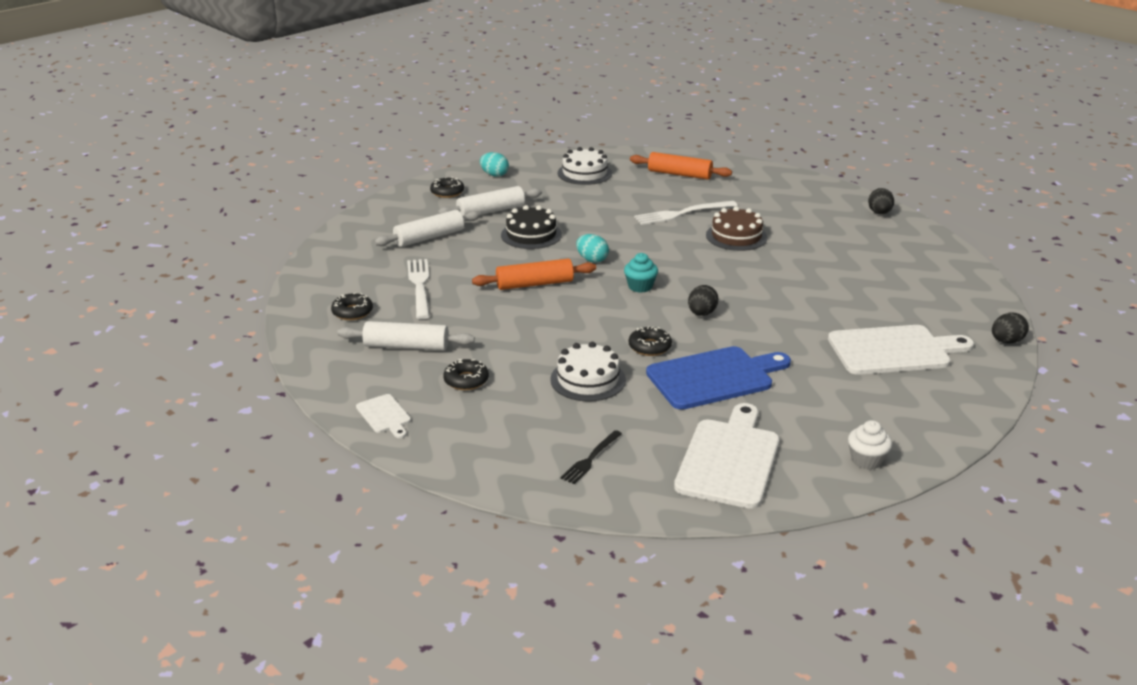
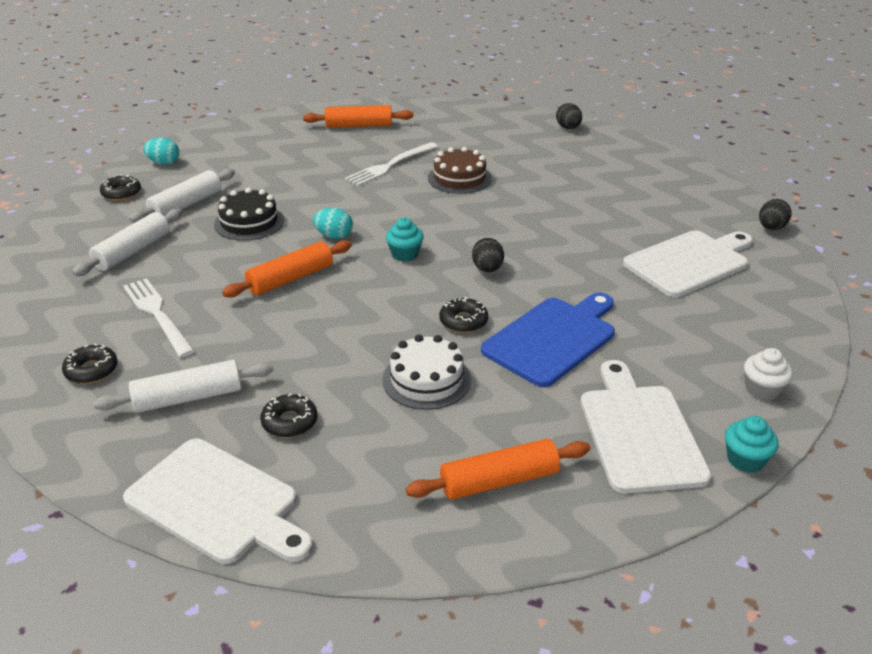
camera: 25 degrees left, 5 degrees up
(385, 415) = (218, 503): white cutting board -> white cutting board, size x2.08
(584, 173) = (261, 142): white cake -> none
(590, 459) = (499, 481): black fork -> orange rolling pin
(802, 502) = (745, 460): none -> turquoise cupcake

